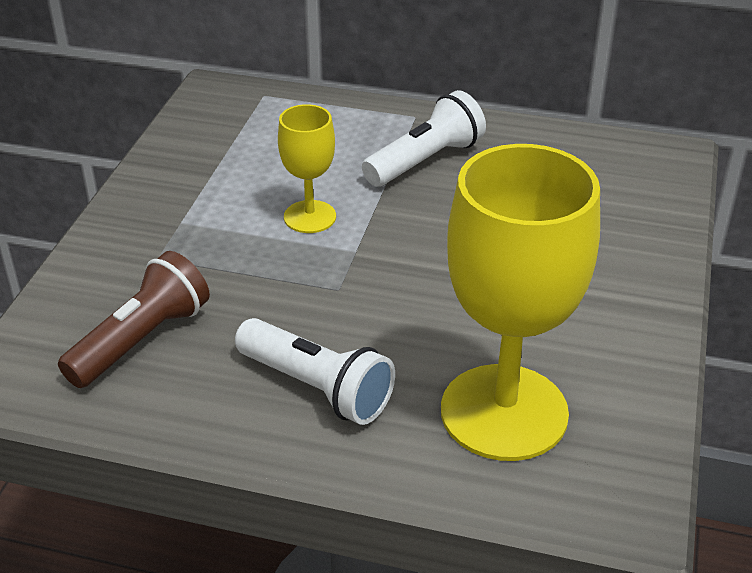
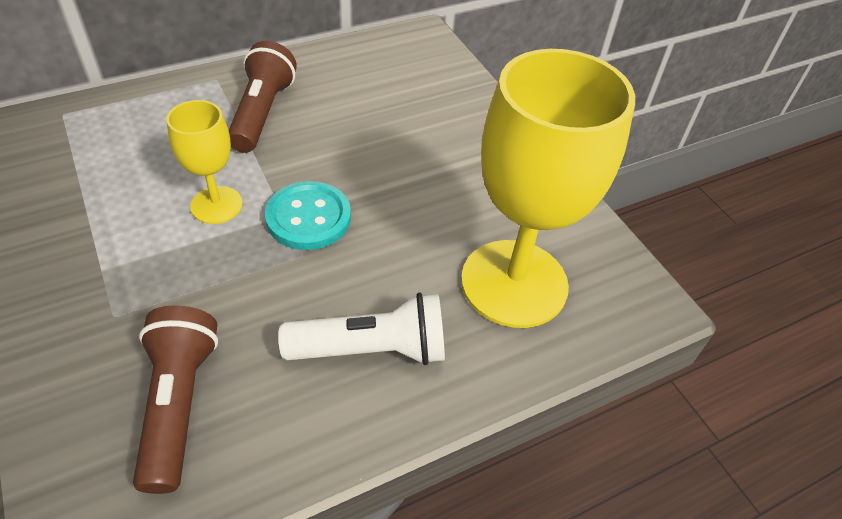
camera: 45 degrees left, 10 degrees up
(374, 263) = (308, 218): none -> turquoise button
(425, 161) = (262, 113): white flashlight -> brown flashlight

